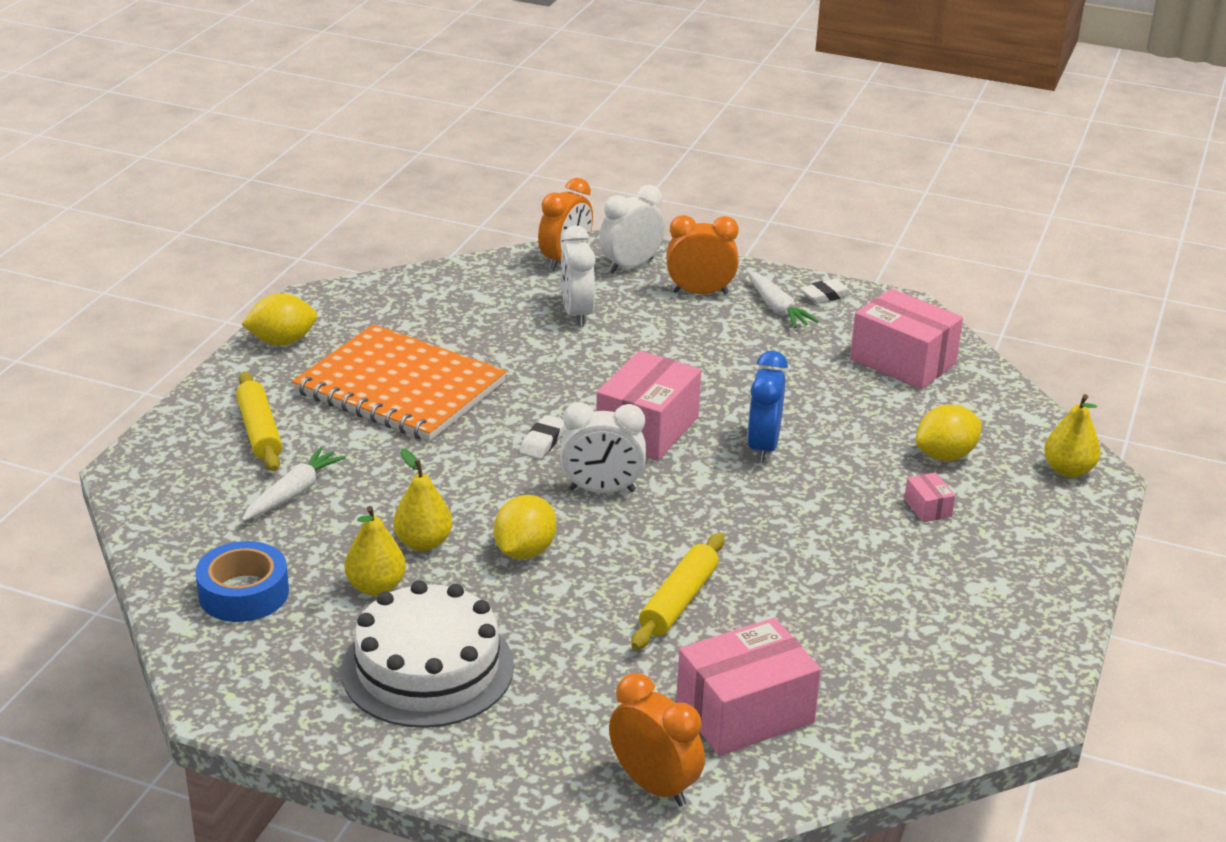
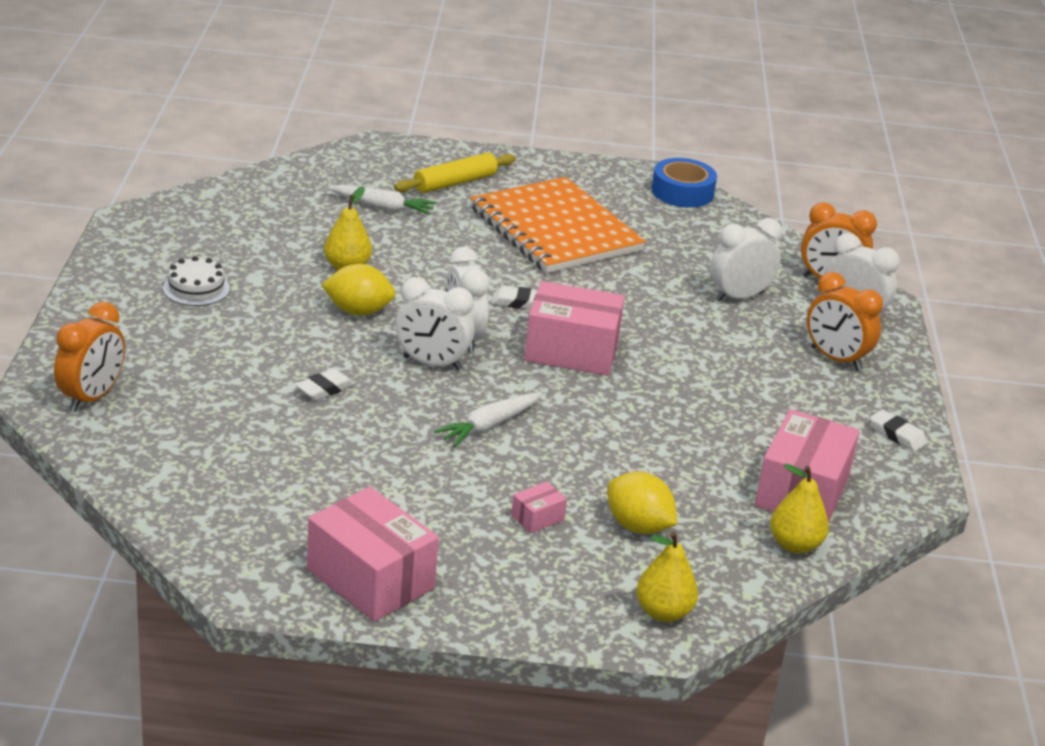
camera: 70 degrees right, 0 degrees up
(243, 593) = (253, 208): blue tape -> blue tape (682, 192)
(282, 341) = (586, 172): yellow lemon -> none
(376, 587) = (283, 256): yellow pear -> yellow pear (795, 545)
(400, 388) = (555, 229): orange notebook -> orange notebook turned 45 degrees counterclockwise
(428, 668) = (196, 288): white cake -> white cake, size x0.50
(647, 520) = (432, 363): none -> white clock
(679, 601) = (324, 389): yellow rolling pin -> white eraser
(700, 293) = (835, 359): orange clock -> orange clock turned 150 degrees clockwise
(744, 712) = (191, 432): pink box -> pink box (370, 578)
(763, 447) = (582, 415): blue clock -> none
(776, 308) = (845, 406): white carrot -> white carrot (489, 426)

